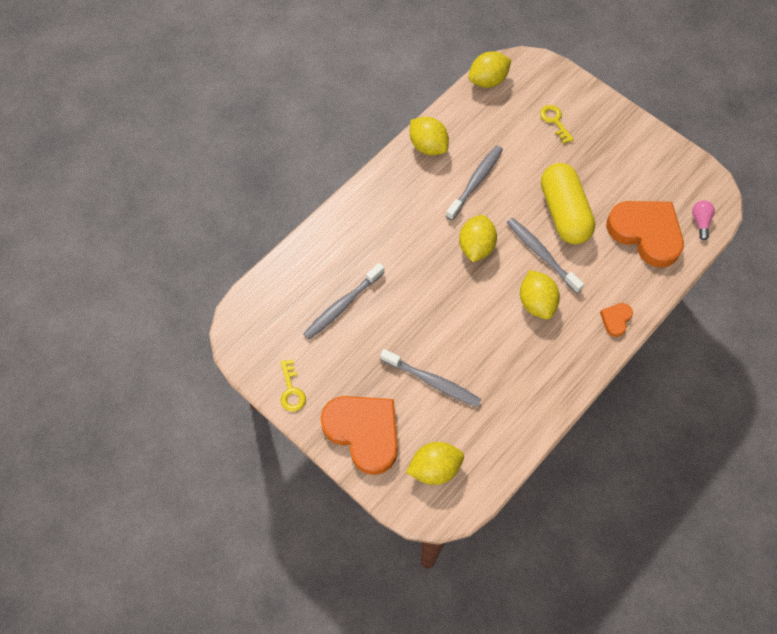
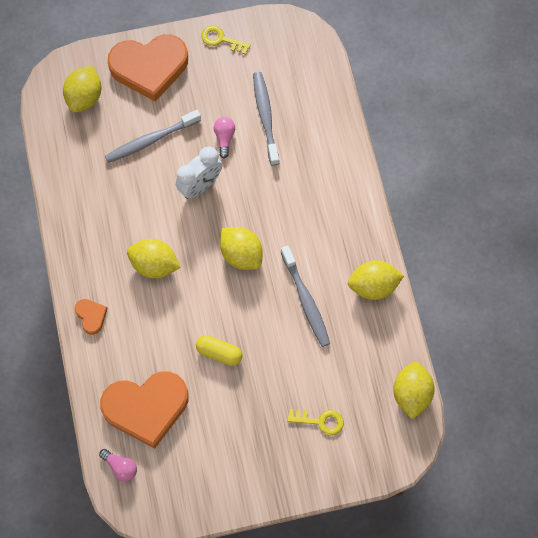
camera: 125 degrees right, 5 degrees up
(386, 324) = (224, 138): none -> pink light bulb
(443, 314) = (200, 186): none -> white clock
(541, 254) = (194, 302): grey toothbrush -> none
(564, 212) = (219, 353): yellow capsule -> yellow capsule, size x0.50

